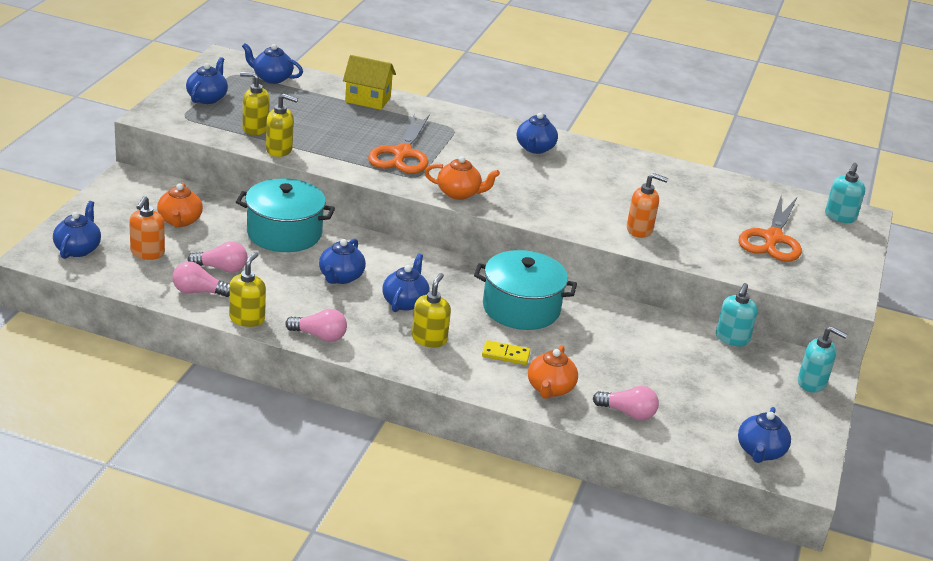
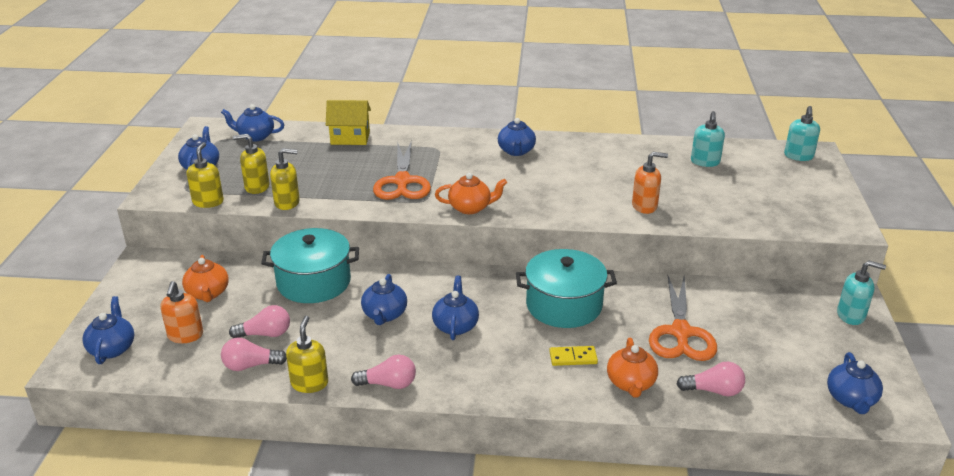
camera: 10 degrees left, 0 degrees up
(429, 339) = (495, 359): yellow soap dispenser -> yellow soap dispenser (208, 202)
(732, 338) = (760, 289): turquoise soap dispenser -> turquoise soap dispenser (705, 162)
(772, 238) = (758, 188): orange scissors -> orange scissors (680, 333)

